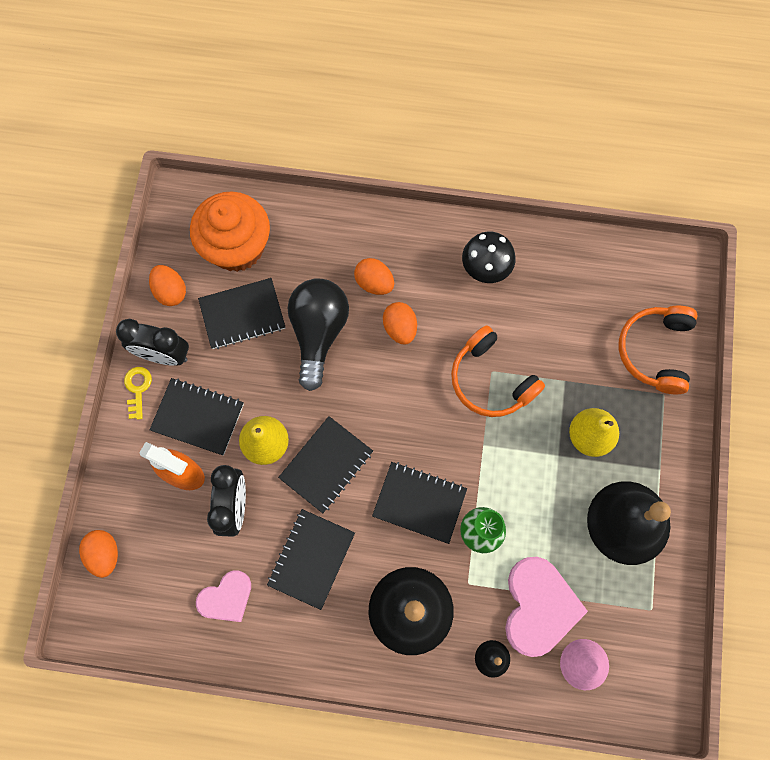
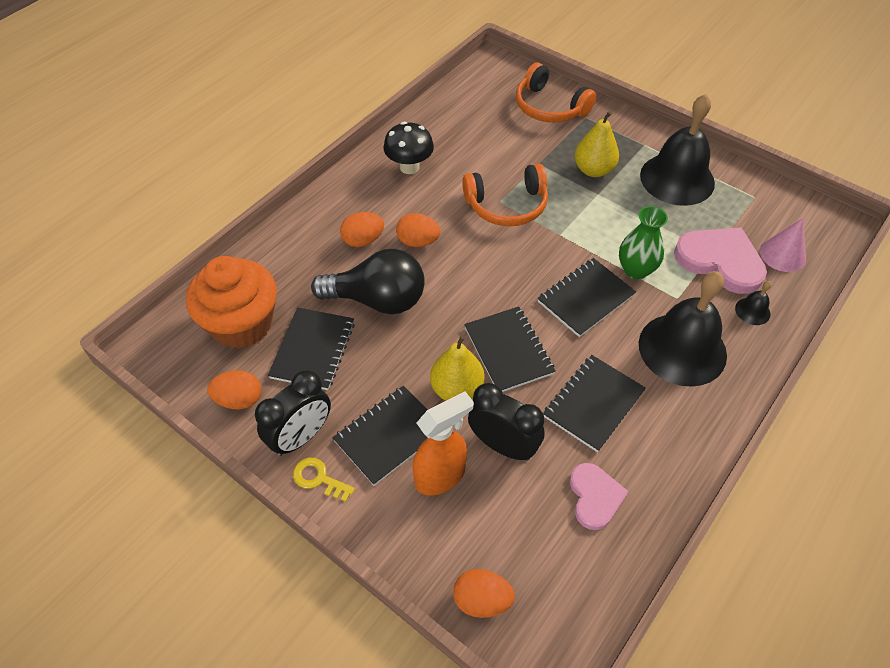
camera: 60 degrees left, 20 degrees down
(311, 559) = (593, 404): black notebook -> black notebook turned 75 degrees clockwise
(318, 333) = (377, 300): black light bulb -> black light bulb turned 150 degrees clockwise

